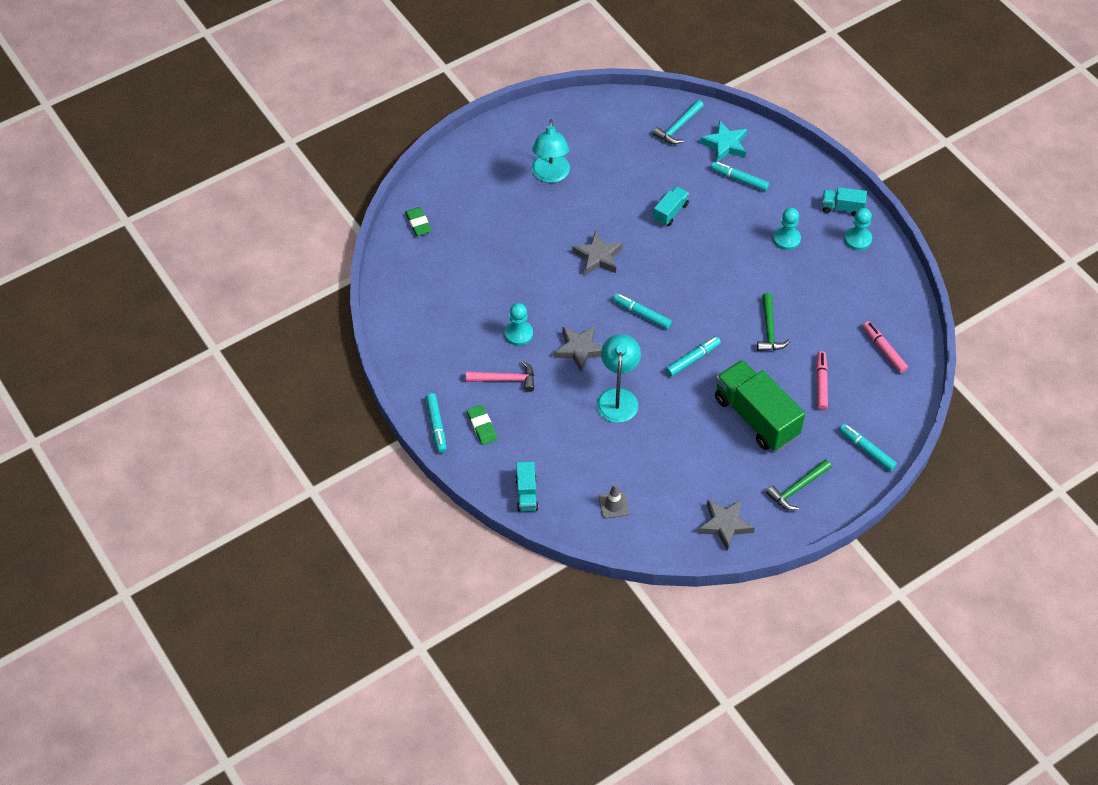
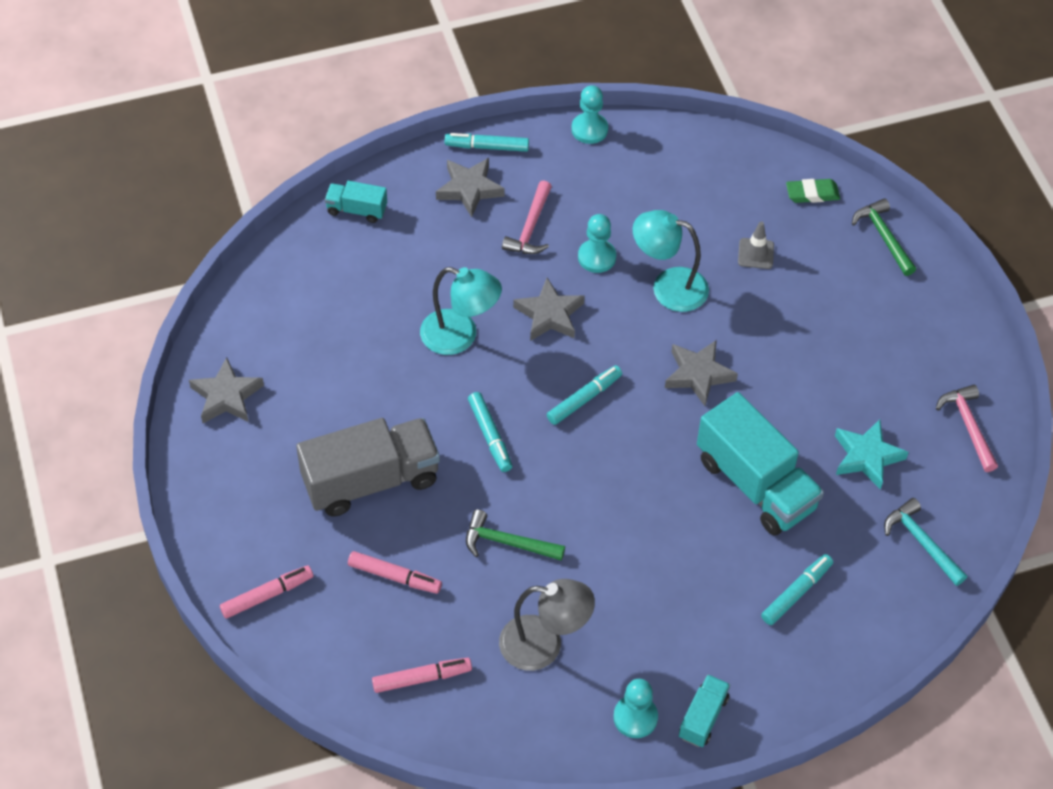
camera: 105 degrees right, 0 degrees up
(482, 426) = (469, 189): green eraser -> grey star
(550, 175) = (862, 357): turquoise lamp -> turquoise lamp (668, 286)
(584, 116) = (968, 426): none -> pink hammer
(613, 505) = (305, 290): grey traffic cone -> grey traffic cone (755, 254)
(670, 212) = (755, 484): turquoise truck -> turquoise truck, size x2.05
(725, 145) = (871, 595): turquoise star -> turquoise star (867, 457)
(756, 417) = (371, 480): green truck -> grey truck
(786, 239) = (663, 619): turquoise pawn -> turquoise pawn (589, 129)
(797, 488) = (244, 492): green hammer -> green hammer (884, 237)
(832, 294) = (544, 645): none -> grey lamp
(867, 450) = (267, 595): turquoise marker -> pink marker

